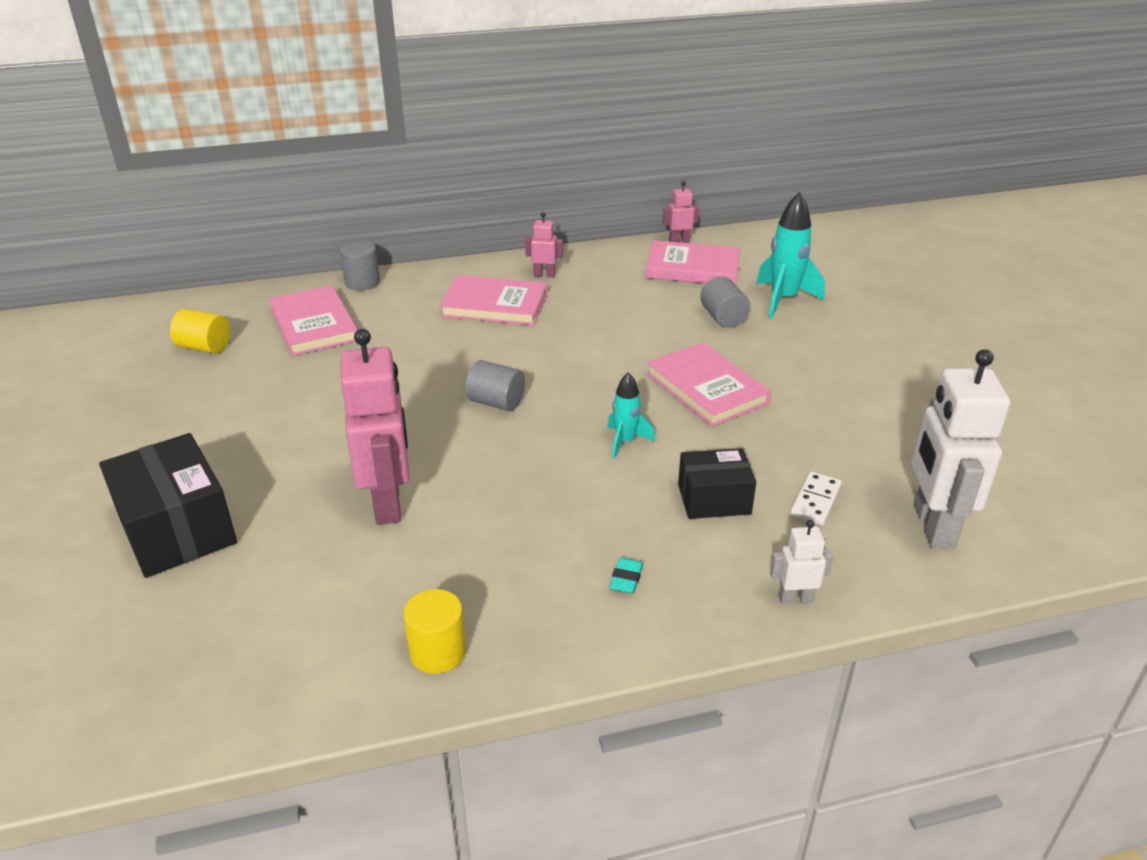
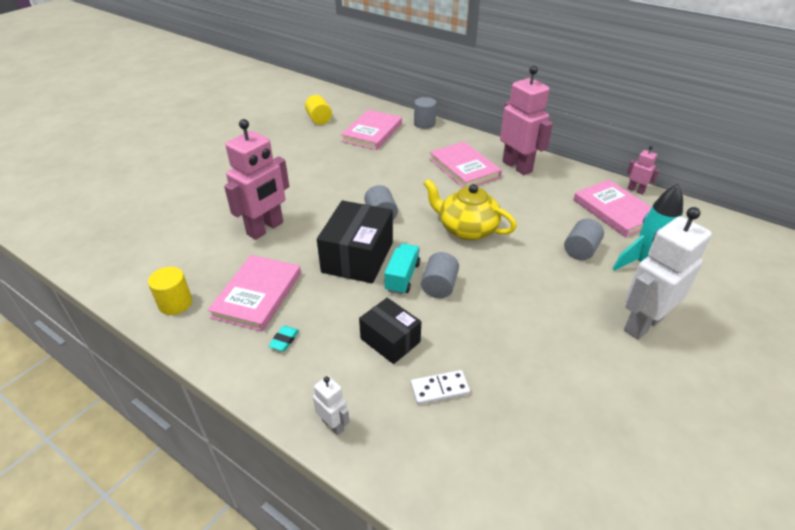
camera: 50 degrees right, 5 degrees up
(177, 529) = (194, 186): black box -> black box (358, 257)
(544, 275) = (517, 166): pink robot -> pink robot, size x2.15
(603, 360) = (466, 229): none -> yellow teapot
(625, 442) = (402, 277): turquoise rocket -> turquoise truck
(626, 579) = (284, 340): turquoise eraser -> turquoise eraser turned 45 degrees counterclockwise
(670, 425) = (439, 286): none -> grey cylinder
(706, 388) = (495, 281): pink book -> pink book (257, 295)
(933, 526) = (481, 468): white robot -> white robot (642, 324)

